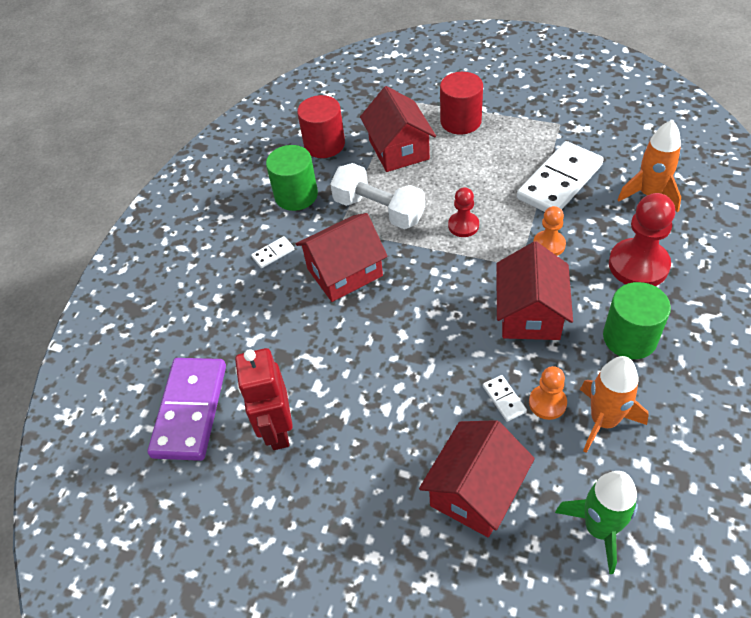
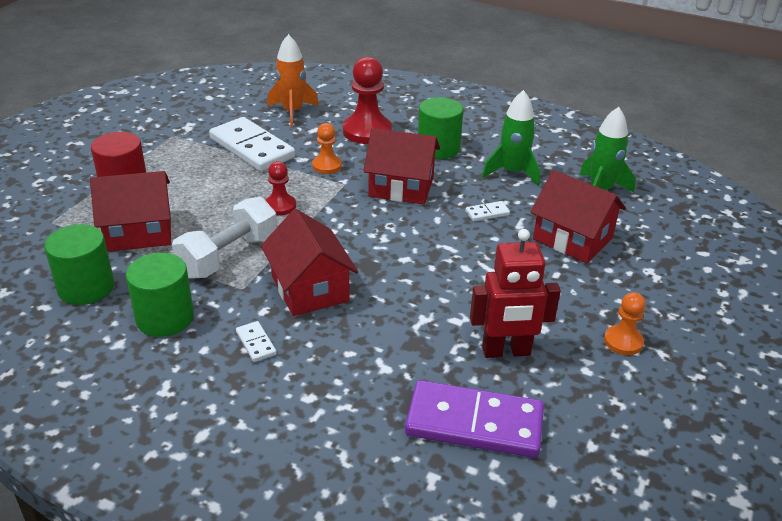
camera: 90 degrees left, 15 degrees down
(324, 144) = (86, 287): red cylinder -> green cylinder
(547, 403) = (493, 193): orange pawn -> orange pawn (623, 341)
(604, 420) = (512, 173): orange rocket -> green rocket

